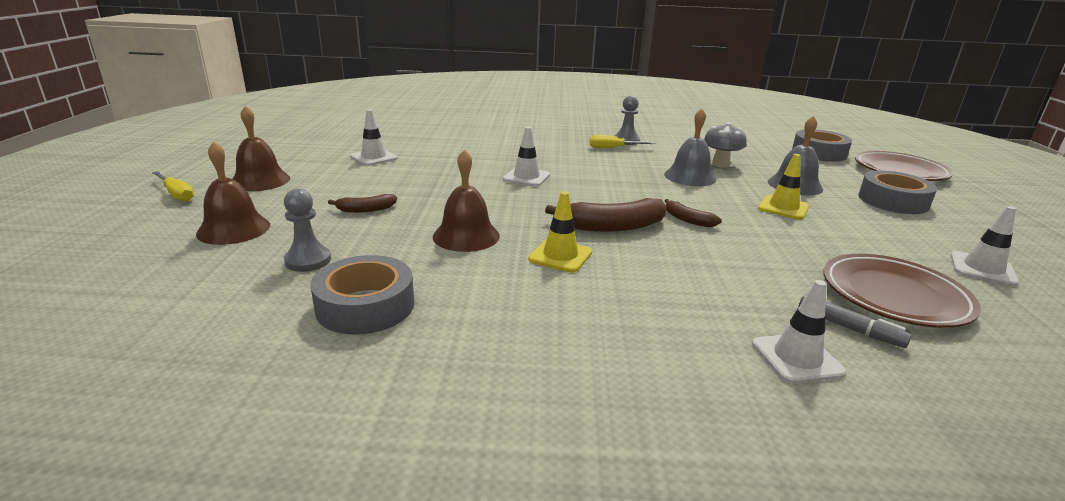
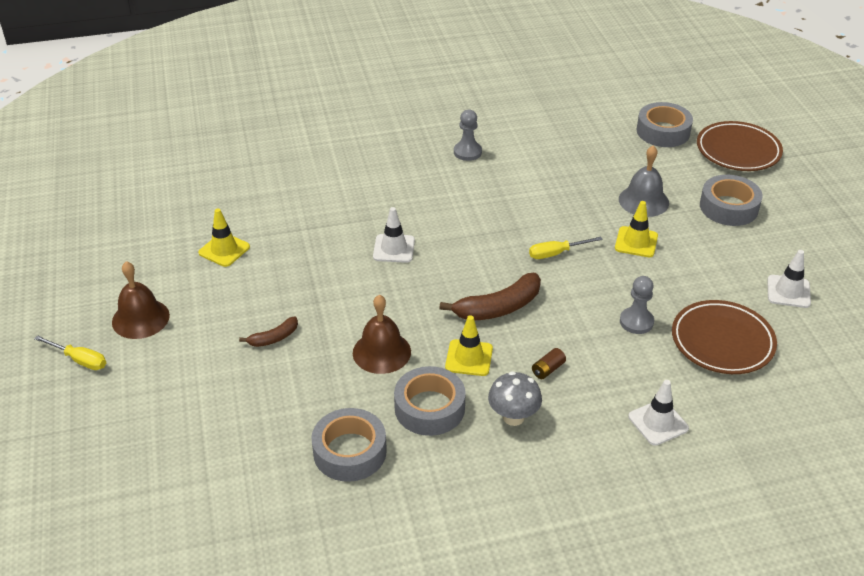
camera: 15 degrees left, 15 degrees up
(233, 229) = (177, 394): brown bell -> none
(308, 260) = (271, 416): grey pawn -> grey pawn (636, 322)
(373, 157) = (224, 250): white traffic cone -> yellow traffic cone
(489, 286) = (429, 408): none -> grey tape
(613, 148) = (459, 172): yellow screwdriver -> yellow screwdriver (556, 253)
(652, 281) = (548, 369): none -> brown battery
(688, 220) = (558, 282): brown banana -> none
(690, 176) = (546, 209): grey bell -> none
(720, 164) = (571, 178): grey mushroom -> grey mushroom (513, 417)
(849, 328) = (691, 384): grey marker -> none

